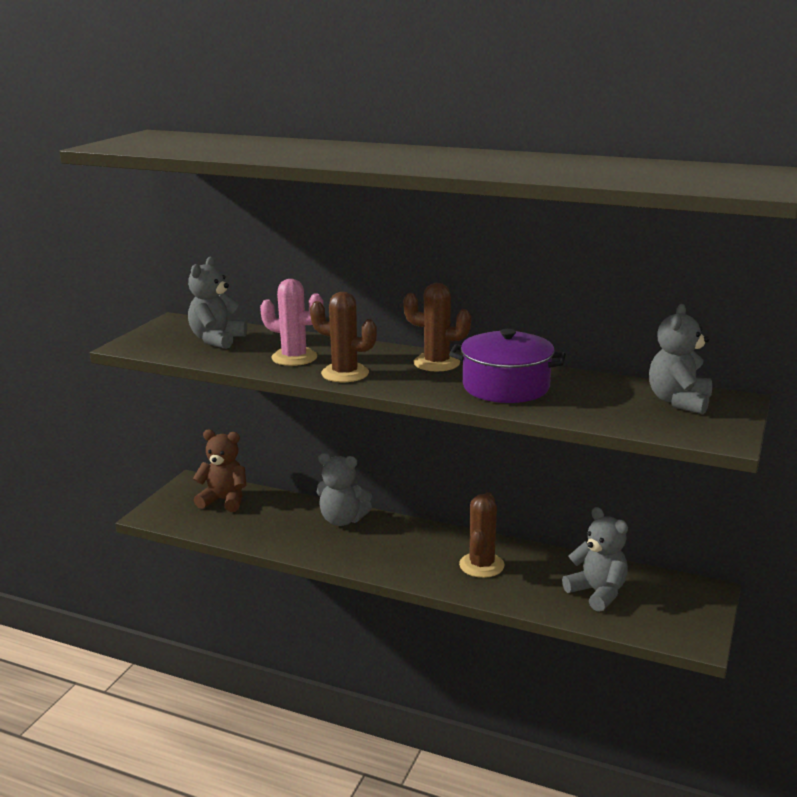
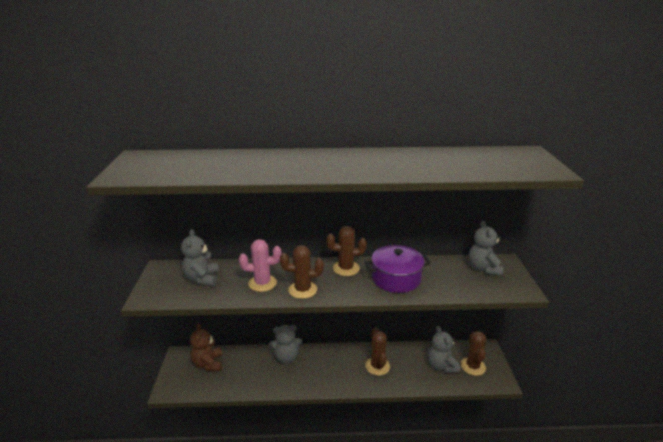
camera: 25 degrees left, 5 degrees up
(224, 500) = (208, 363): brown teddy bear -> brown teddy bear turned 90 degrees counterclockwise
(597, 593) = (441, 366): grey teddy bear -> grey teddy bear turned 135 degrees counterclockwise
(658, 608) = (473, 366): none -> brown cactus

